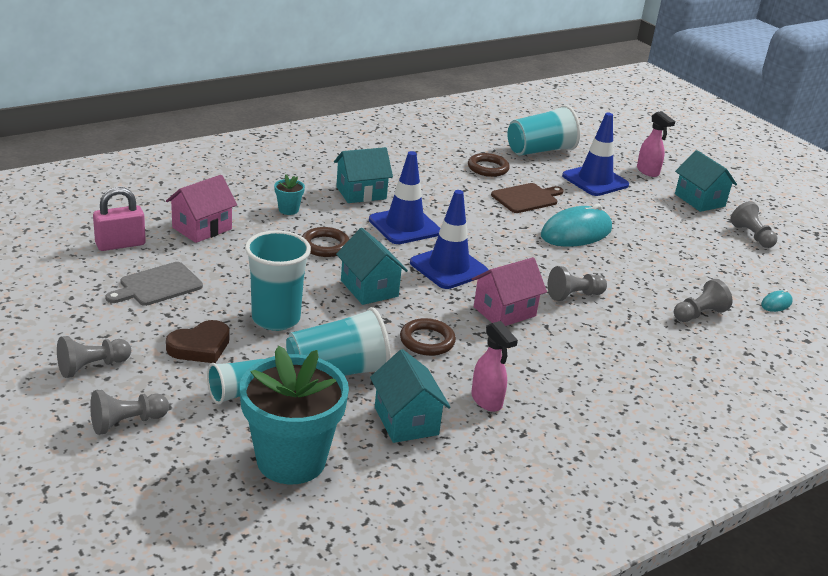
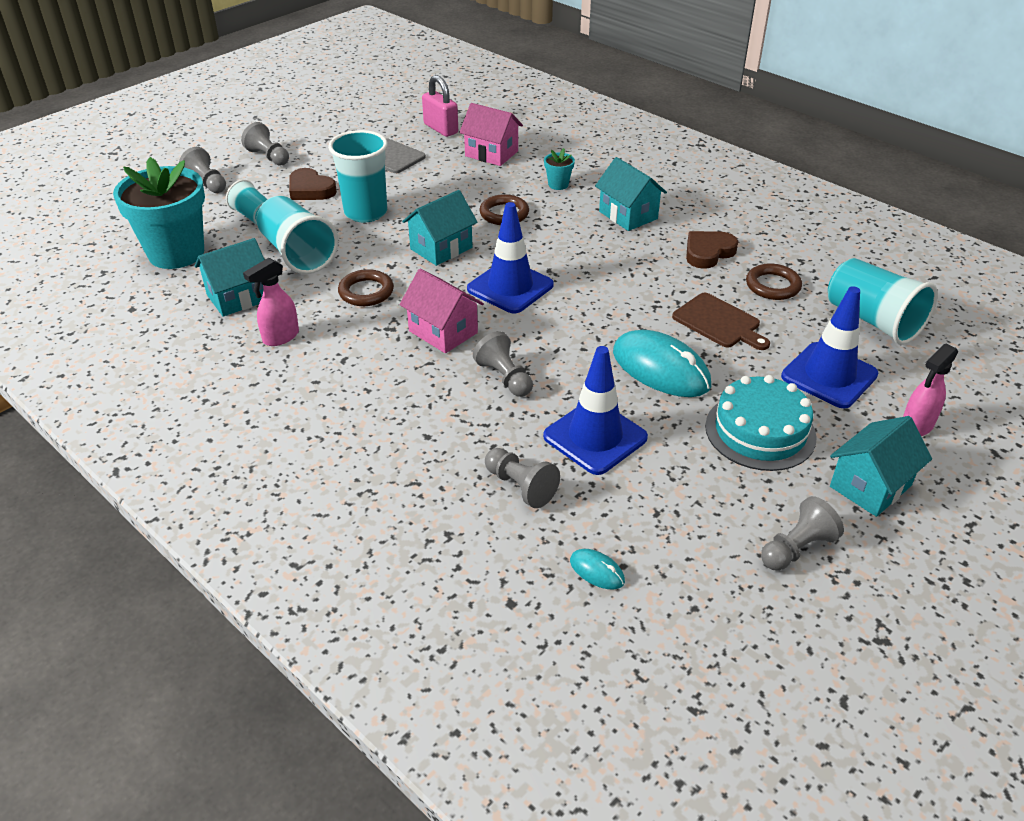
camera: 80 degrees right, 10 degrees up
(404, 226) = (577, 250): blue traffic cone -> blue traffic cone (595, 437)
(434, 177) = (708, 252): none -> brown heart
(648, 217) = (760, 431): none -> turquoise cake

